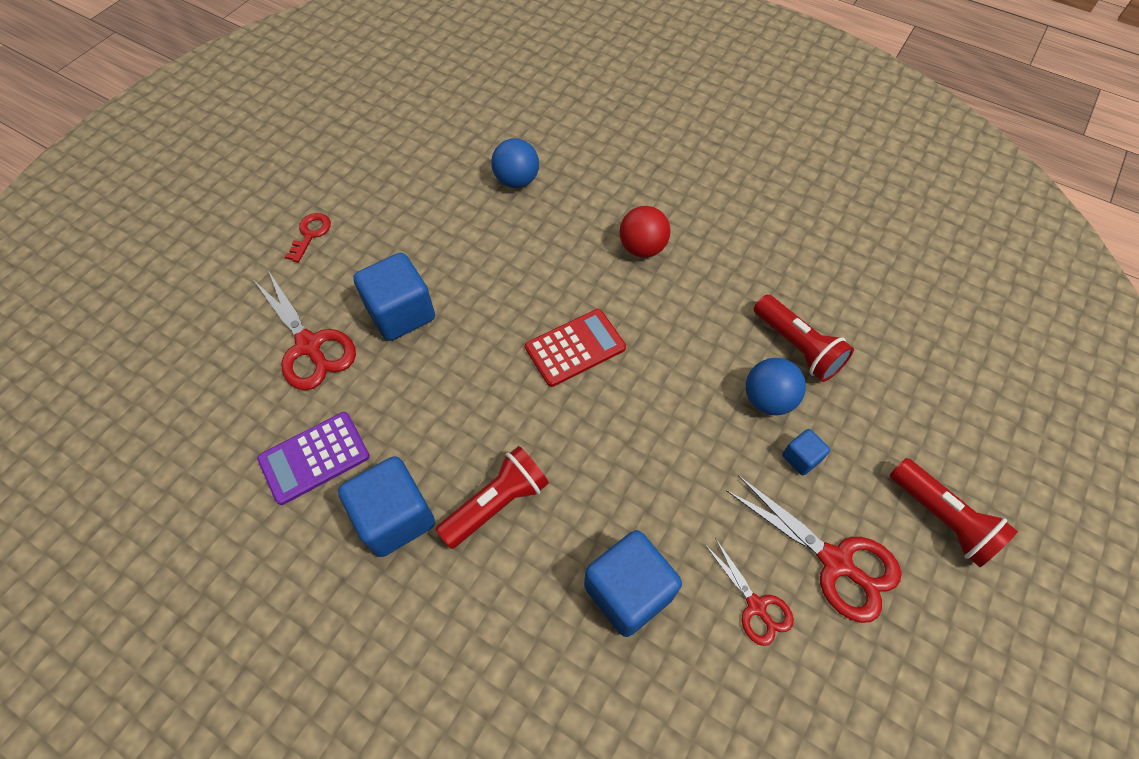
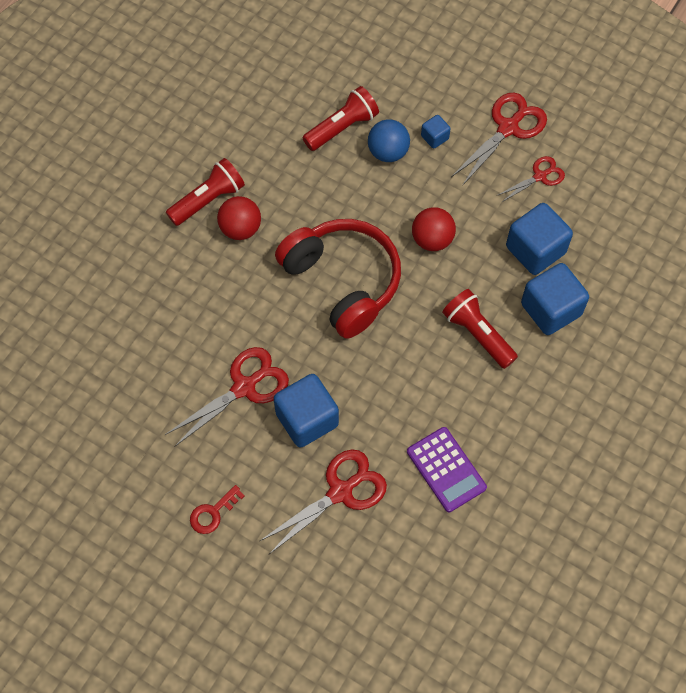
camera: 90 degrees left, 5 degrees up
(310, 234) = (213, 513): red key -> red key turned 60 degrees counterclockwise
(395, 517) = (492, 403): blue cube -> blue cube (551, 309)
(446, 256) = (244, 387): none -> red scissors
(516, 180) = (154, 331): blue ball -> none
(575, 348) = (343, 281): red calculator -> red headphones
(638, 450) = (432, 239): none -> red ball
(942, 518) = (475, 64): red flashlight -> red flashlight (208, 200)

